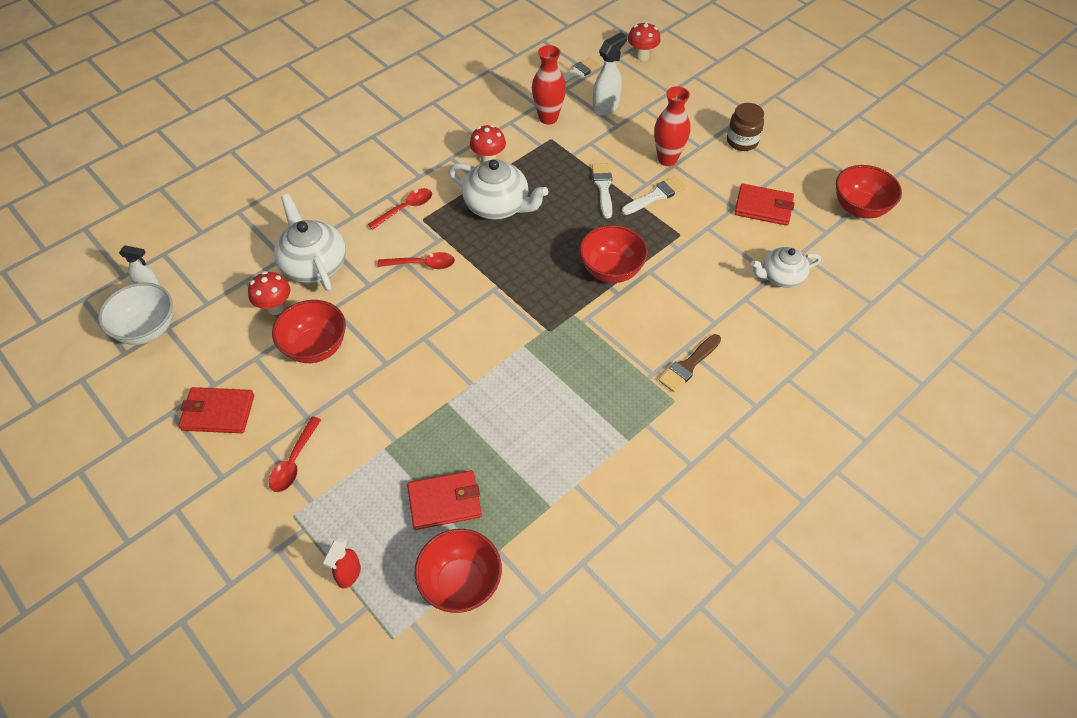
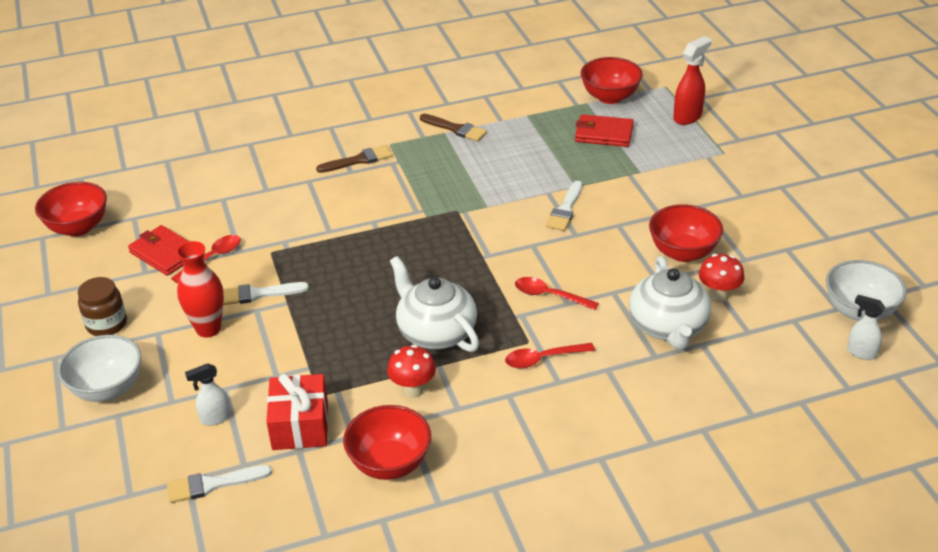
camera: 155 degrees left, 15 degrees down
(218, 412) = (783, 227): red wallet -> none
(294, 461) = (718, 181): red spoon -> red spoon (212, 258)
(349, 575) = (688, 117): red spray bottle -> red spray bottle, size x1.52
(548, 118) = (300, 425): red vase -> red gift
(603, 187) = (306, 319): white brush -> white brush (565, 209)
(606, 107) = (215, 418): white spray bottle -> white spray bottle, size x0.66
(611, 270) = (364, 240): red bowl -> red bowl (390, 463)
(619, 450) = (456, 129): none -> brown brush
(642, 56) = (94, 485): red mushroom -> none
(692, 103) = (107, 389): none -> white bowl
(781, 277) = (217, 196): white teapot -> none

